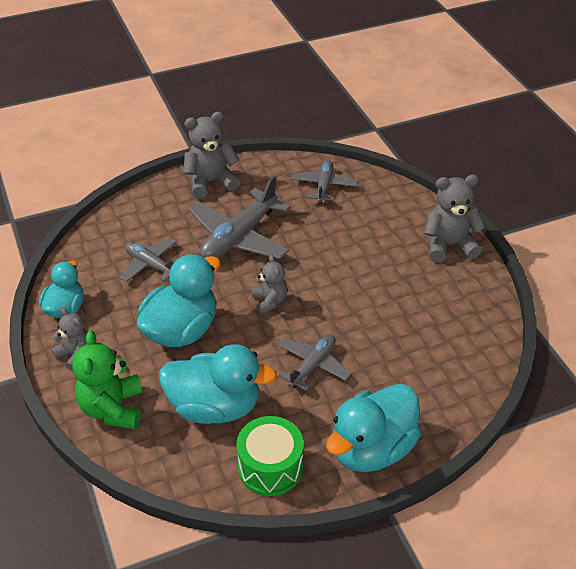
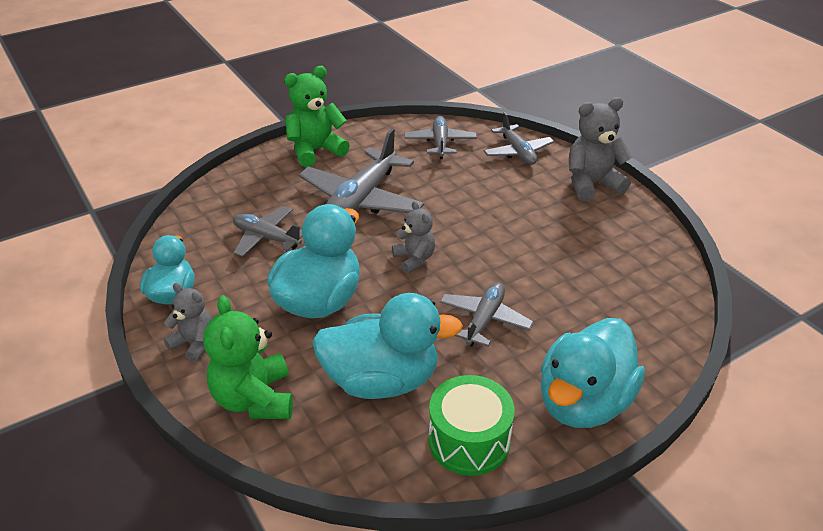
camera: 10 degrees left, 5 degrees down
(211, 182) = (315, 150): grey teddy bear -> green teddy bear
(391, 203) = (517, 152): none -> grey plane

